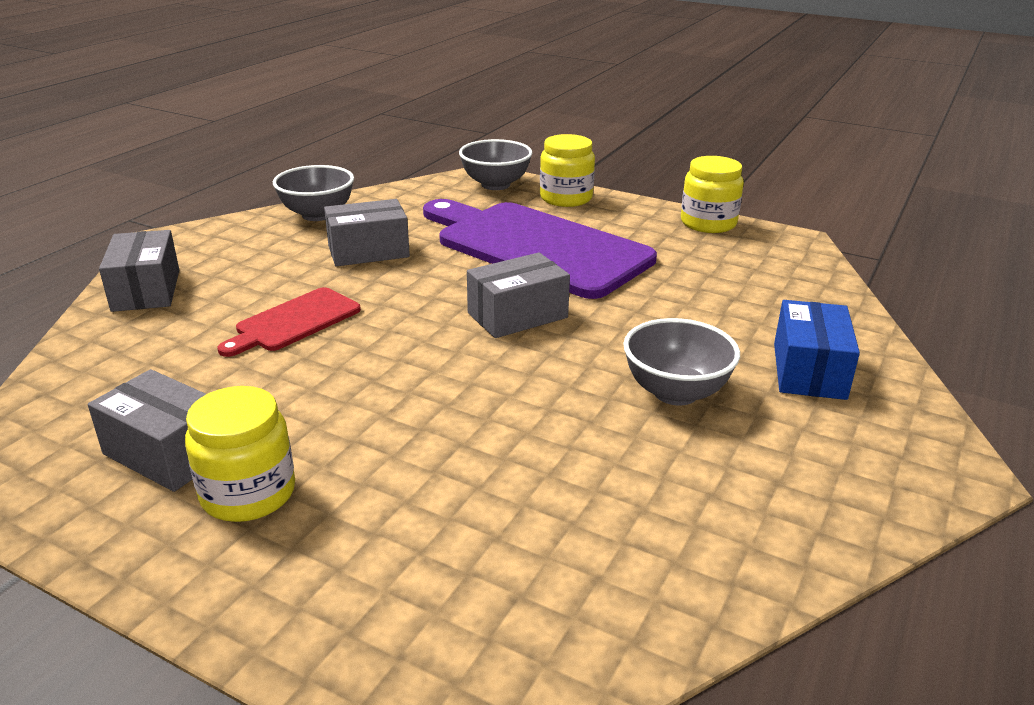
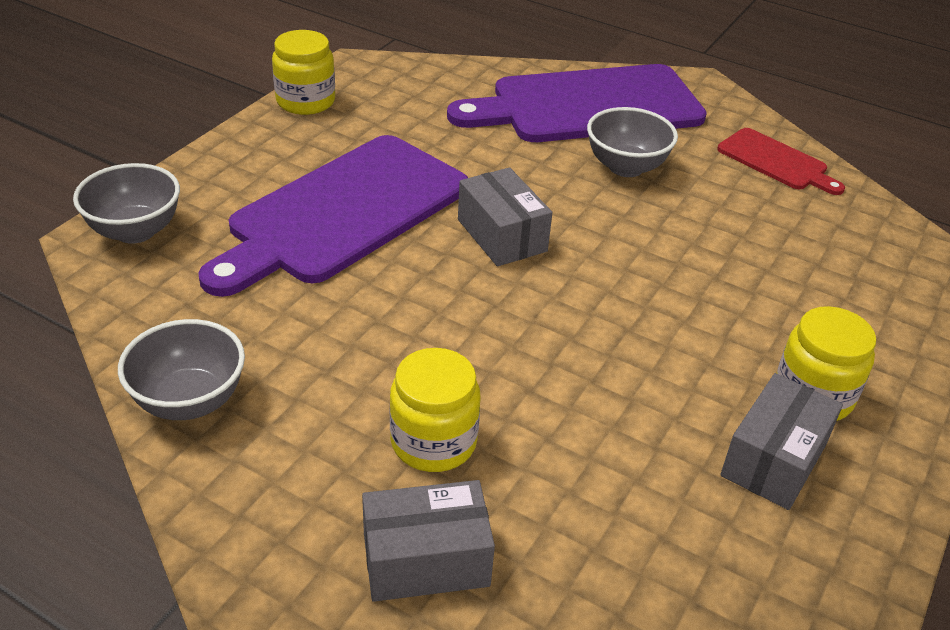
camera: 90 degrees left, 10 degrees up
(294, 322) = (516, 395): red cutting board -> red cutting board (776, 161)
(368, 251) = (331, 343): grey box -> none
(566, 198) = (204, 180): yellow jar -> yellow jar (433, 442)
(809, 371) = (588, 106): blue box -> purple cutting board

